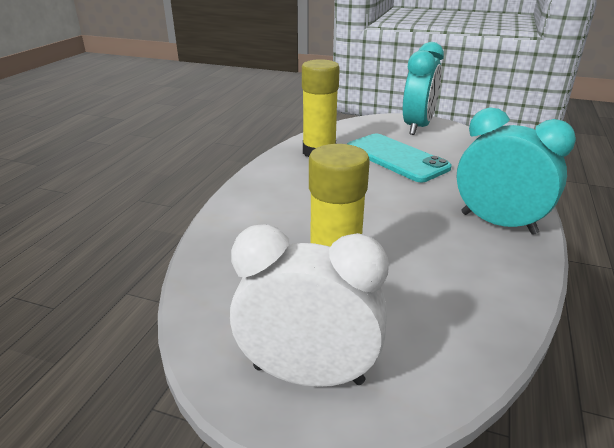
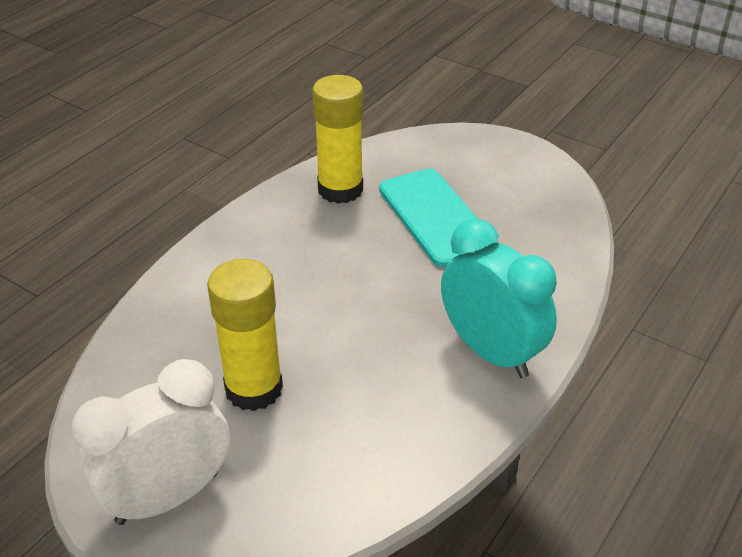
camera: 15 degrees right, 10 degrees up
(308, 374) = (167, 497): white clock -> white clock turned 60 degrees counterclockwise
(417, 127) = (505, 160): turquoise clock -> none

